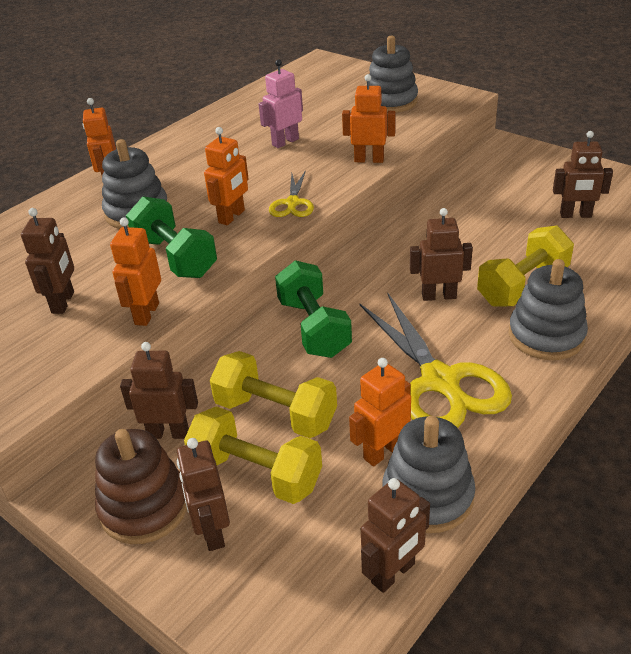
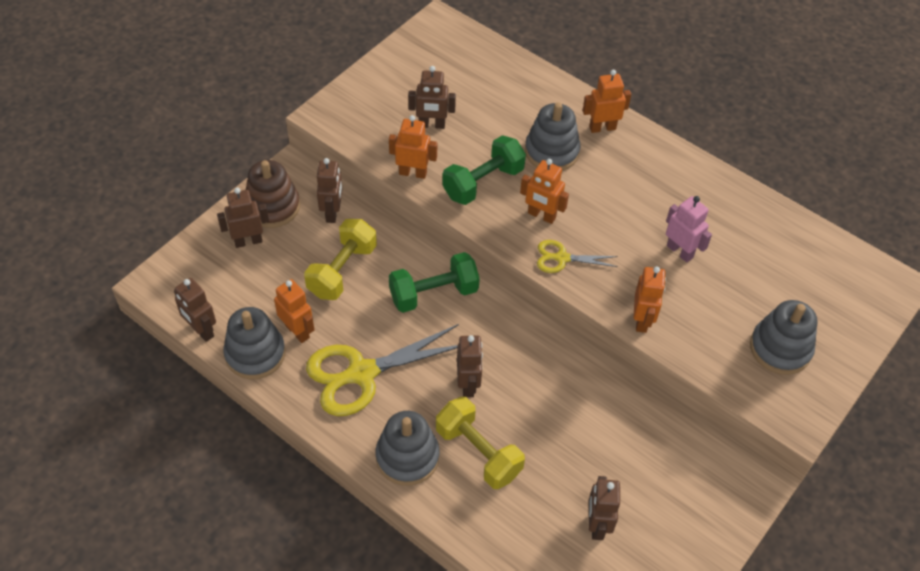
camera: 85 degrees right, 15 degrees up
(256, 474) = (289, 261): yellow dumbbell -> none

